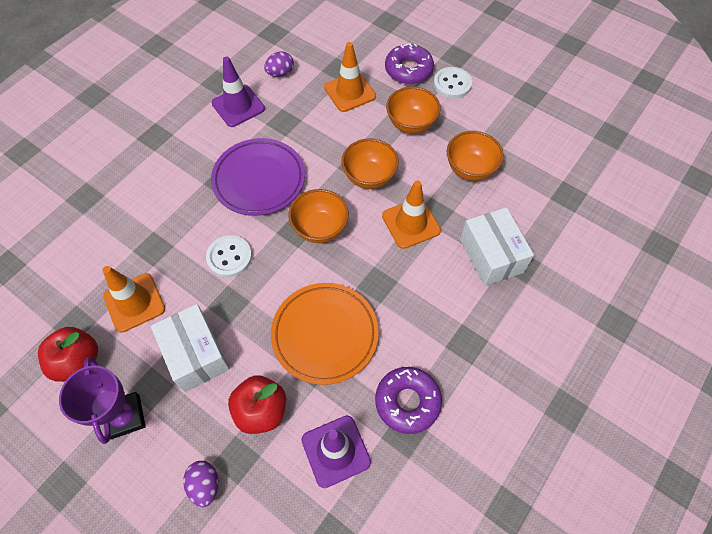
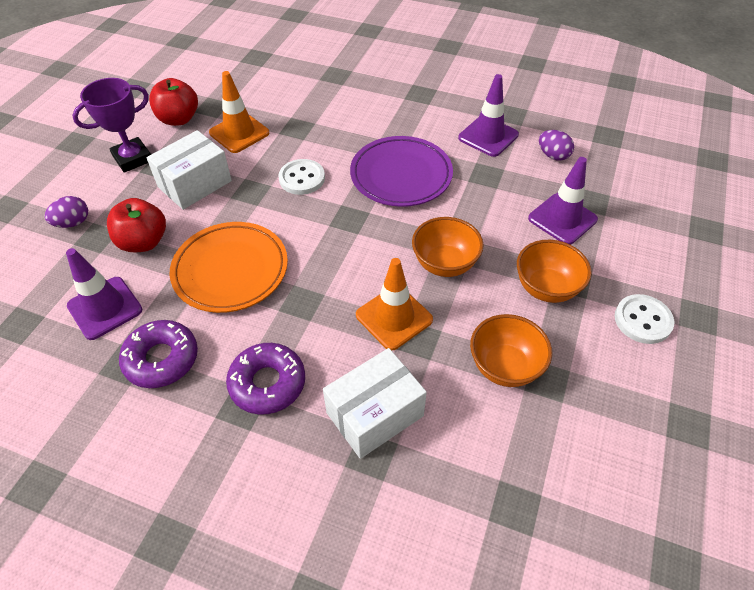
camera: 75 degrees right, 10 degrees down
(320, 228) = (358, 237): orange bowl -> none
(350, 92) = (562, 219): orange traffic cone -> purple traffic cone
(408, 70) = (636, 268): purple donut -> purple donut (267, 383)

